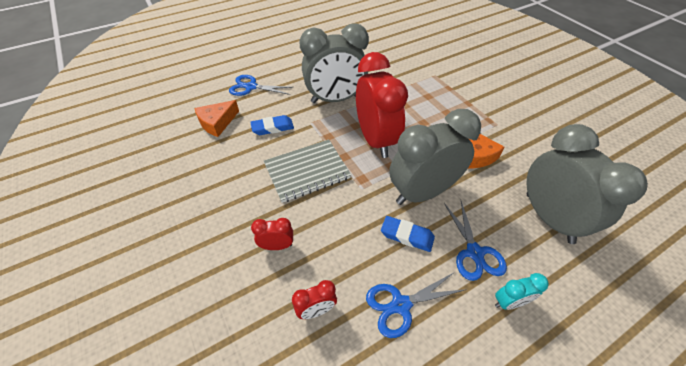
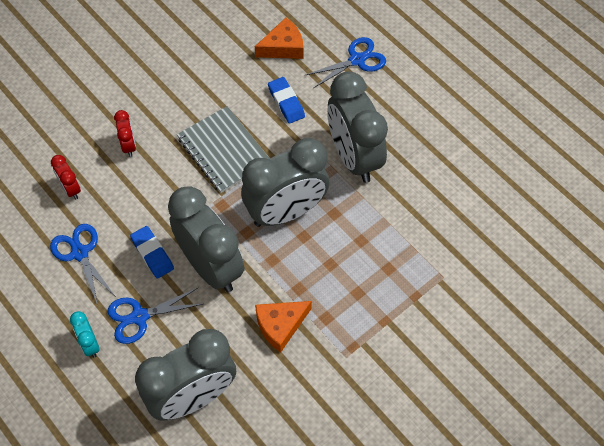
camera: 80 degrees right, 10 degrees up
(217, 123) = (283, 47): orange cheese -> orange cheese turned 120 degrees clockwise
(251, 87) = (357, 60): blue scissors -> blue scissors turned 60 degrees clockwise
(376, 140) = (286, 212): red clock -> grey clock
(407, 236) = (152, 254): blue eraser -> blue eraser turned 45 degrees counterclockwise

